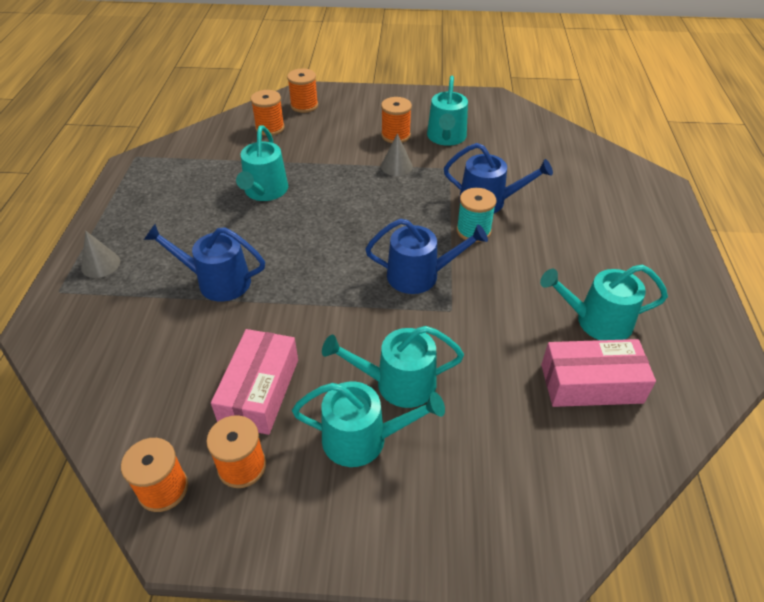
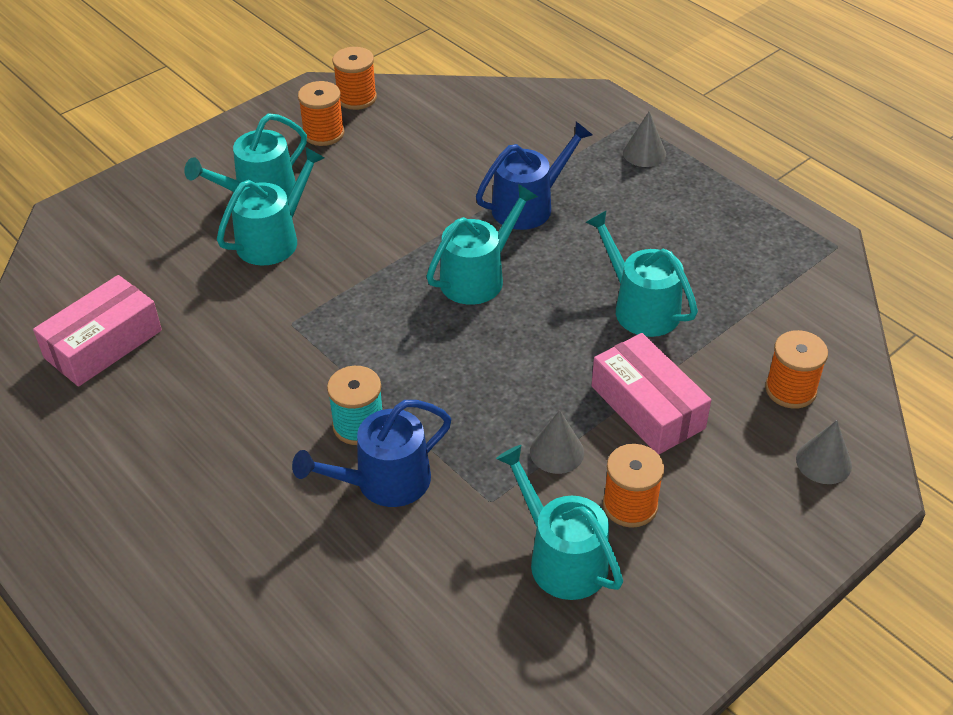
camera: 135 degrees right, 0 degrees up
(260, 391) = (372, 170): pink box -> pink box (647, 407)
(304, 105) = (823, 462): orange spool -> grey cone
(419, 275) = (358, 334): blue watering can -> none
(597, 321) = (134, 409): turquoise watering can -> turquoise watering can (478, 277)

